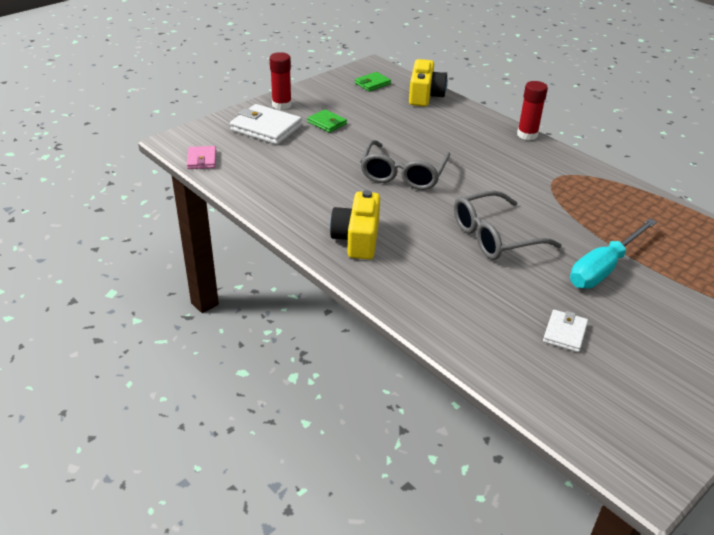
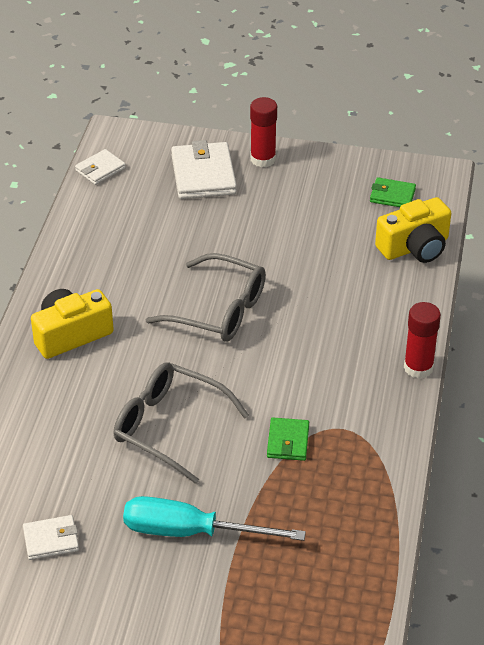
camera: 55 degrees right, 5 degrees up
(202, 160) = (100, 169): pink wallet -> white wallet
(327, 123) = (262, 208): green wallet -> green wallet (288, 441)
(403, 174) = (219, 310): grey glasses -> grey glasses turned 135 degrees counterclockwise

